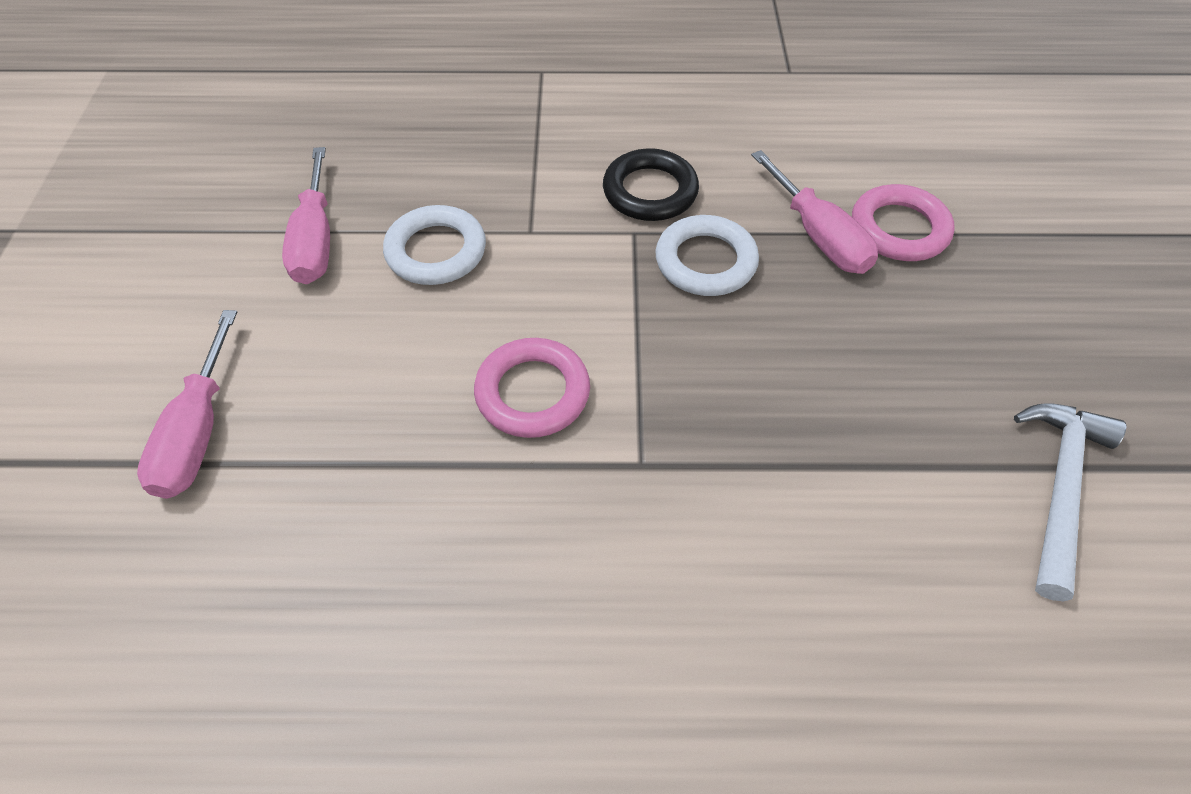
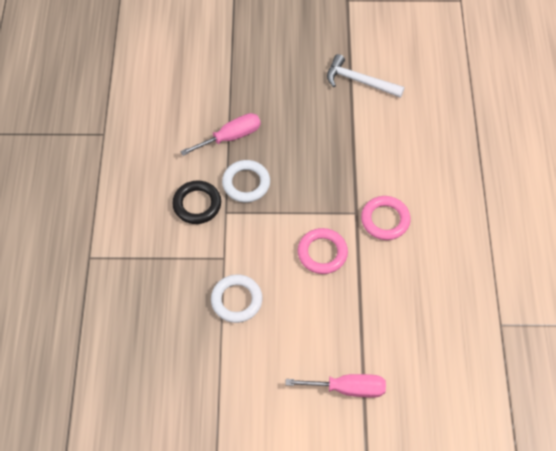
camera: 90 degrees left, 5 degrees up
(315, 240) = (227, 360): pink screwdriver -> none
(899, 229) = (227, 106): pink ring -> pink ring (385, 220)

